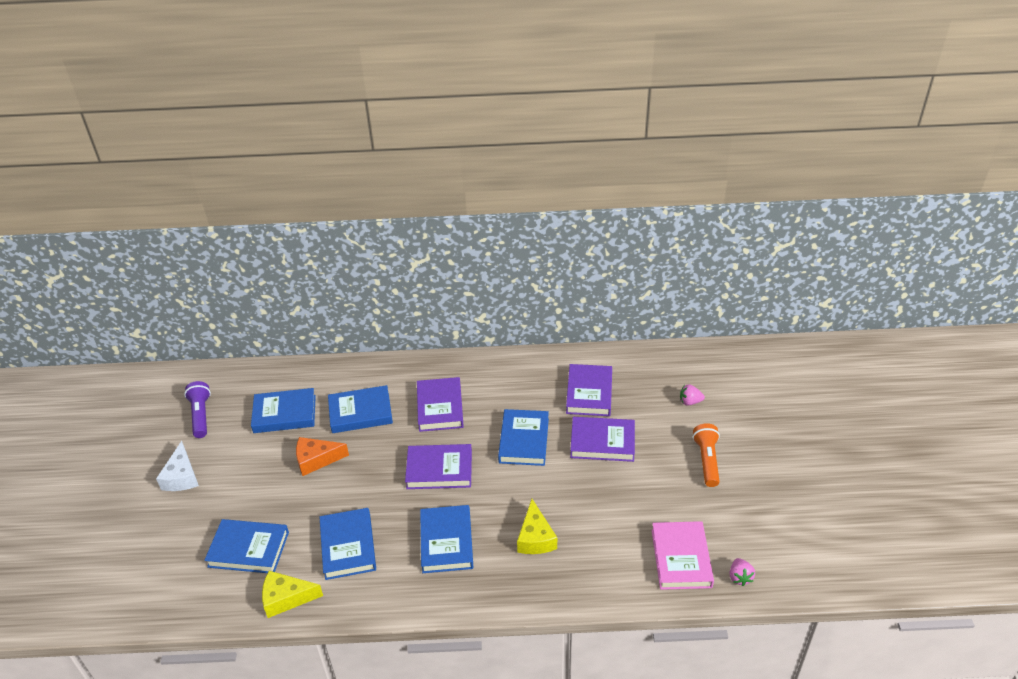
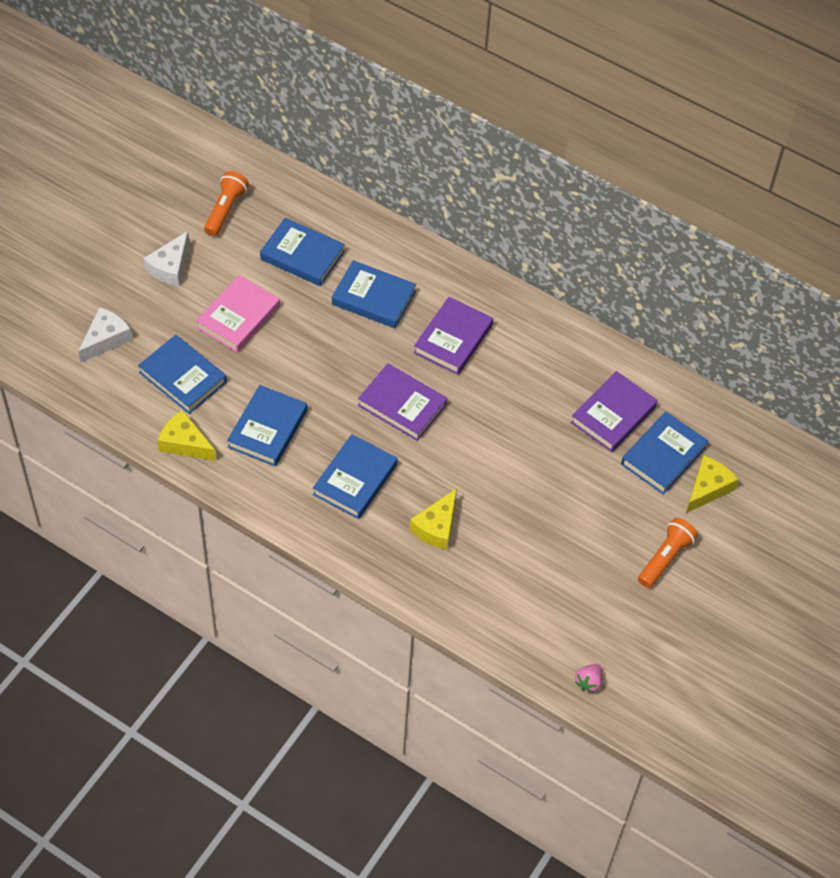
camera: 30 degrees right, 15 degrees up
(160, 558) = (105, 339): none -> white cheese
(201, 415) = (226, 210): purple flashlight -> orange flashlight
(316, 460) = (298, 324): orange cheese -> none
(524, 440) = (505, 425): blue book -> blue book (663, 456)
(602, 442) = (580, 475): purple book -> none
(681, 558) = (551, 631): pink book -> pink book (238, 317)
(690, 402) = (707, 488): pink strawberry -> yellow cheese

